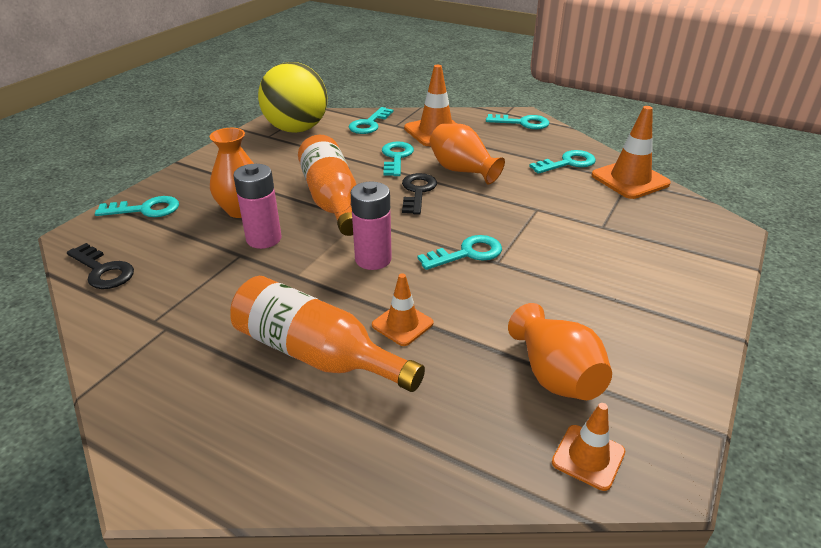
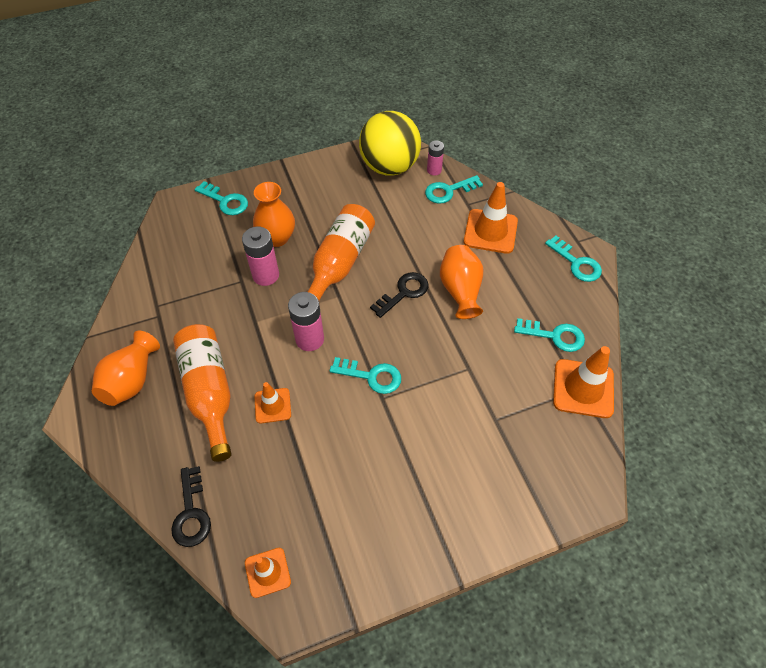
camera: 40 degrees right, 20 degrees up
(103, 270) = (164, 245): black key -> black key (191, 513)
(340, 118) = (434, 170): none -> pink battery
(396, 157) = (428, 244): turquoise key -> none
(555, 375) = (313, 510): orange vase -> orange vase (132, 380)

